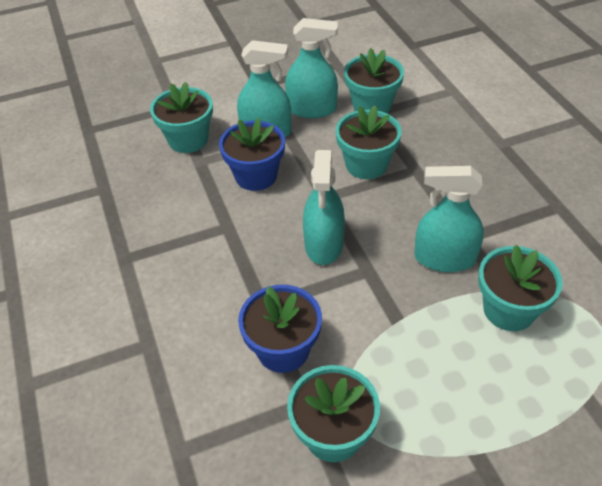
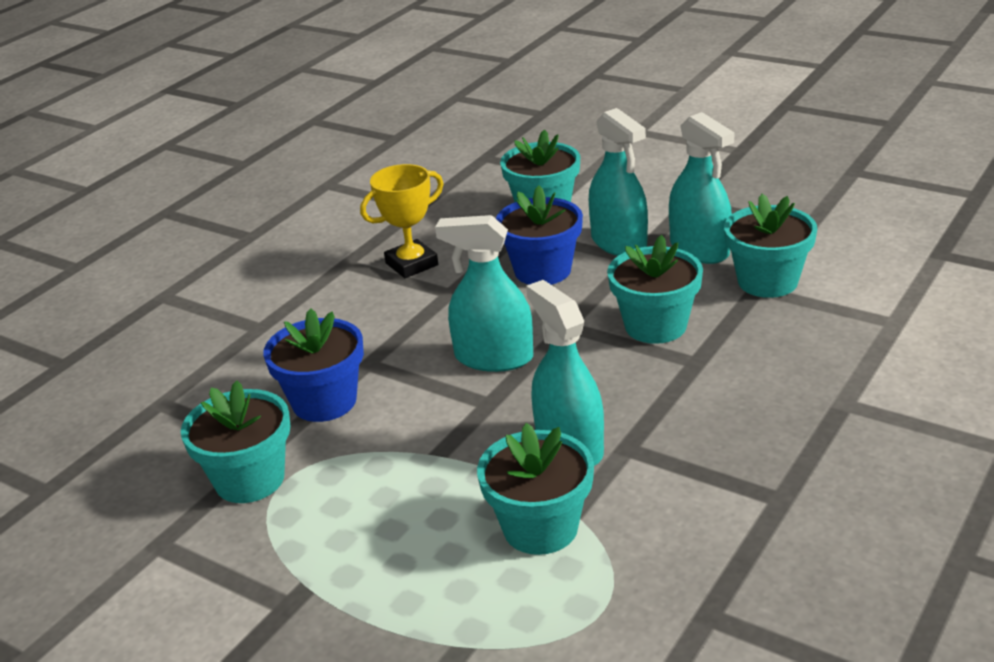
camera: 55 degrees right, 15 degrees down
(171, 227) = (411, 264): none -> yellow trophy
(324, 244) = (494, 358): turquoise spray bottle -> turquoise spray bottle turned 45 degrees clockwise

